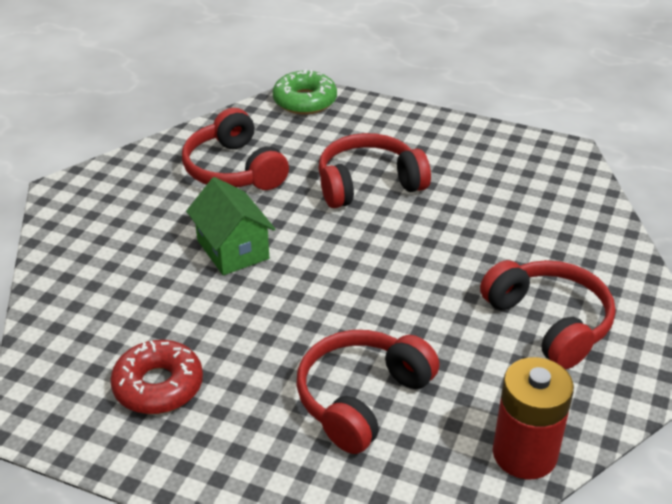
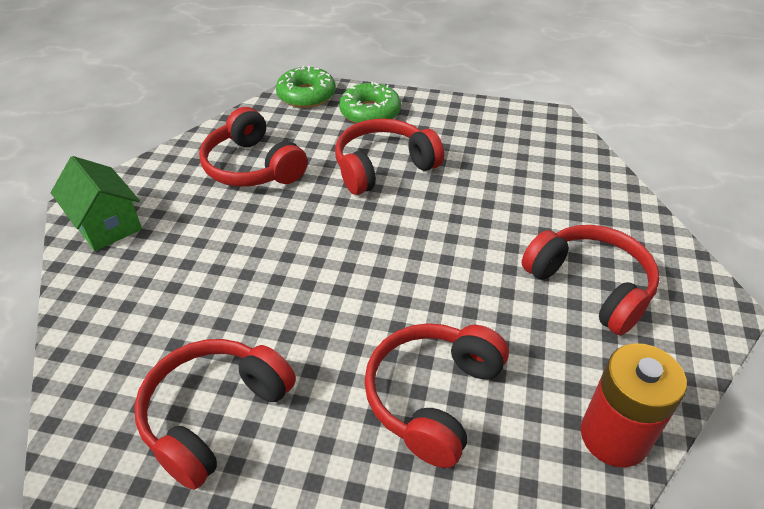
camera: 10 degrees left, 5 degrees up
(158, 386) = (214, 415): red donut -> red headphones
(233, 249) = (266, 248): green house -> green house (106, 224)
(368, 126) = (370, 112): none -> green donut

